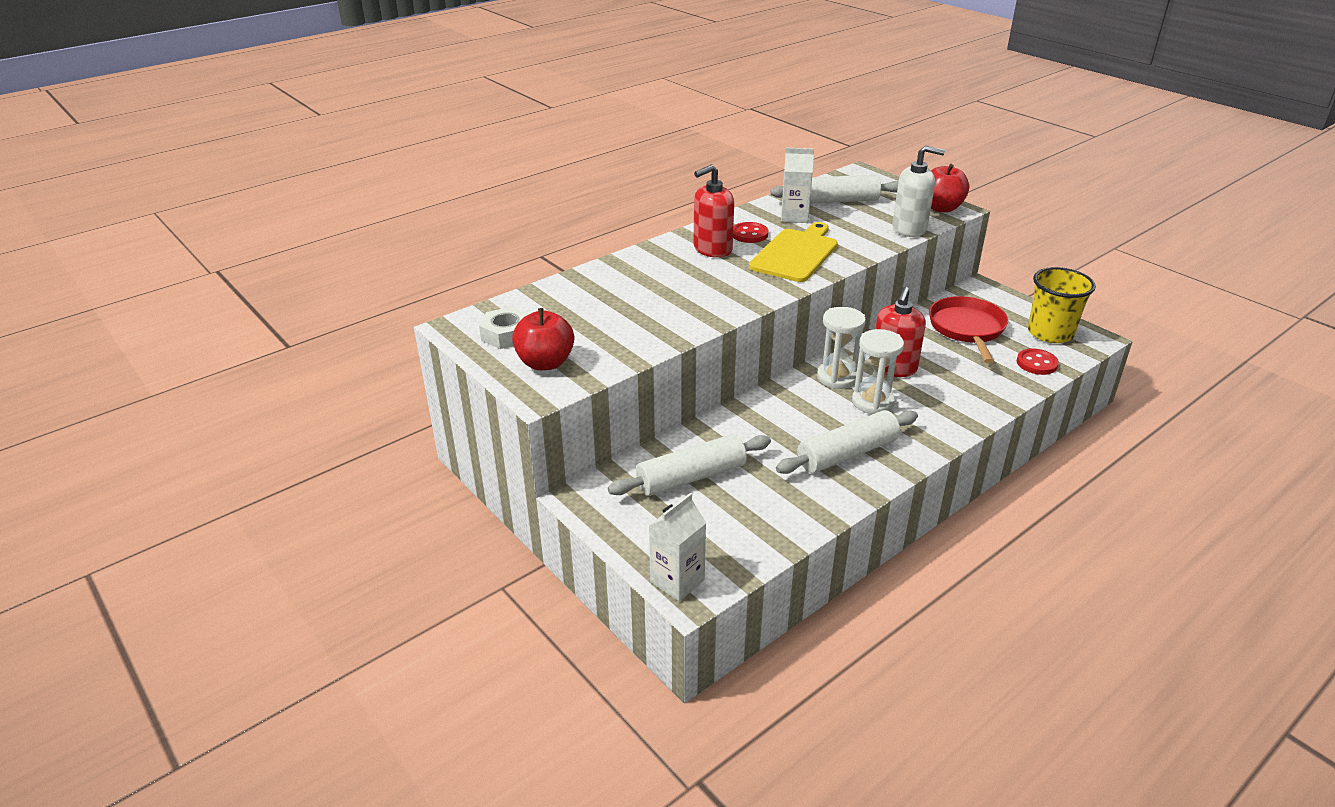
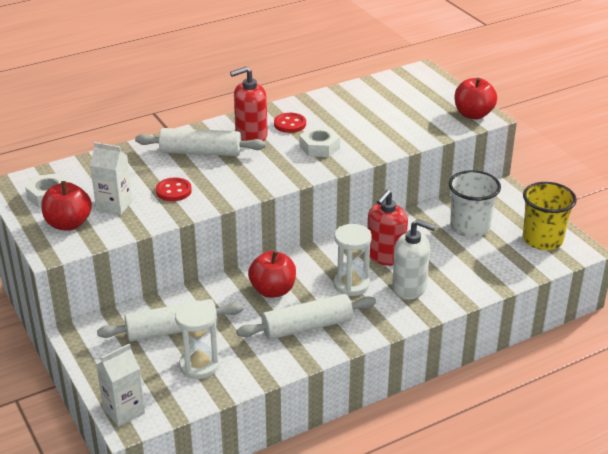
camera: 10 degrees right, 0 degrees up
(787, 418) = (273, 290): none -> red apple
(794, 217) = (337, 111): white carton -> white carton (114, 206)
(795, 254) = (319, 147): yellow cutting board -> white nut
(836, 201) = (383, 98): white rolling pin -> white rolling pin (200, 152)
(837, 378) = (332, 259): white hourglass -> white hourglass (199, 366)
(909, 229) = (432, 132): white soap dispenser -> white soap dispenser (409, 288)
(967, 329) = (469, 228): red pan -> white cup
(1036, 363) = (513, 266): red button -> red button (173, 191)

